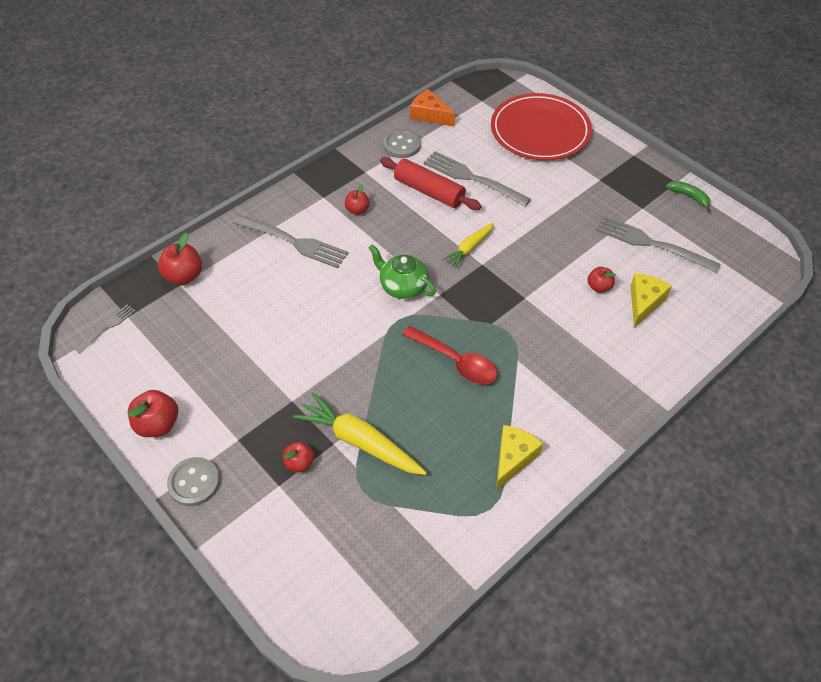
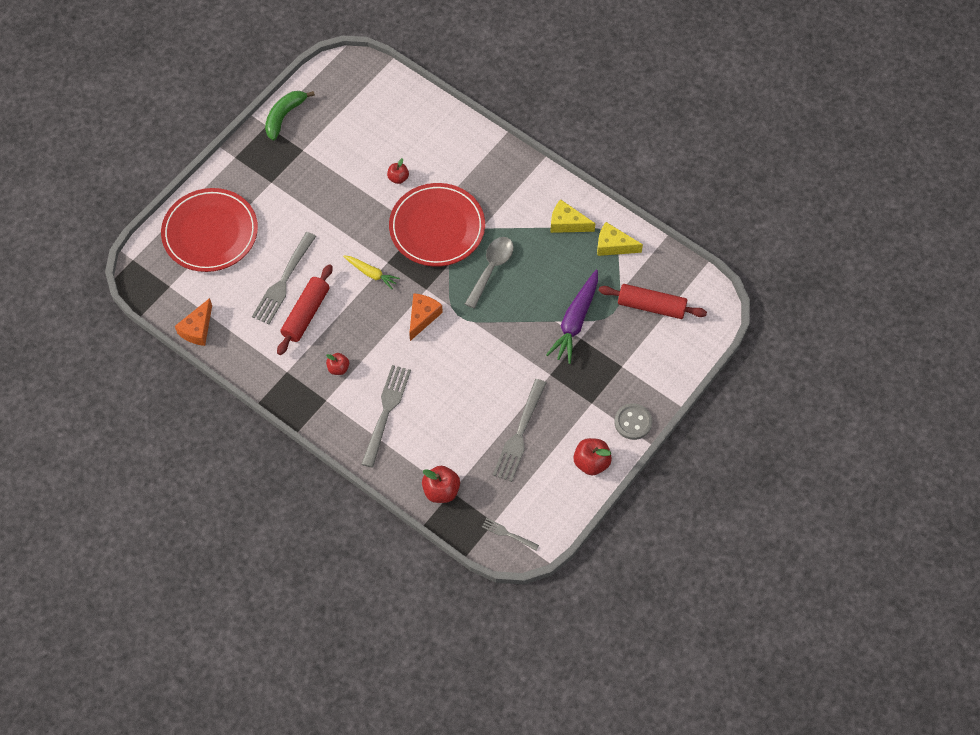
camera: 100 degrees left, 10 degrees up
(299, 463) = (601, 357): red apple -> none
(359, 441) = (575, 321): yellow carrot -> purple carrot
(360, 542) = (651, 306): none -> red rolling pin
(402, 145) = (245, 346): grey button -> none
(403, 286) = (422, 317): green teapot -> orange cheese
(456, 362) = (491, 269): red spoon -> grey spoon
(524, 315) = (437, 227): none -> red plate
(644, 302) = (409, 147): yellow cheese -> yellow cheese (613, 245)
(651, 243) = (344, 143): grey fork -> grey fork (519, 434)
(689, 197) = (284, 116): green banana -> green banana, size x1.55

